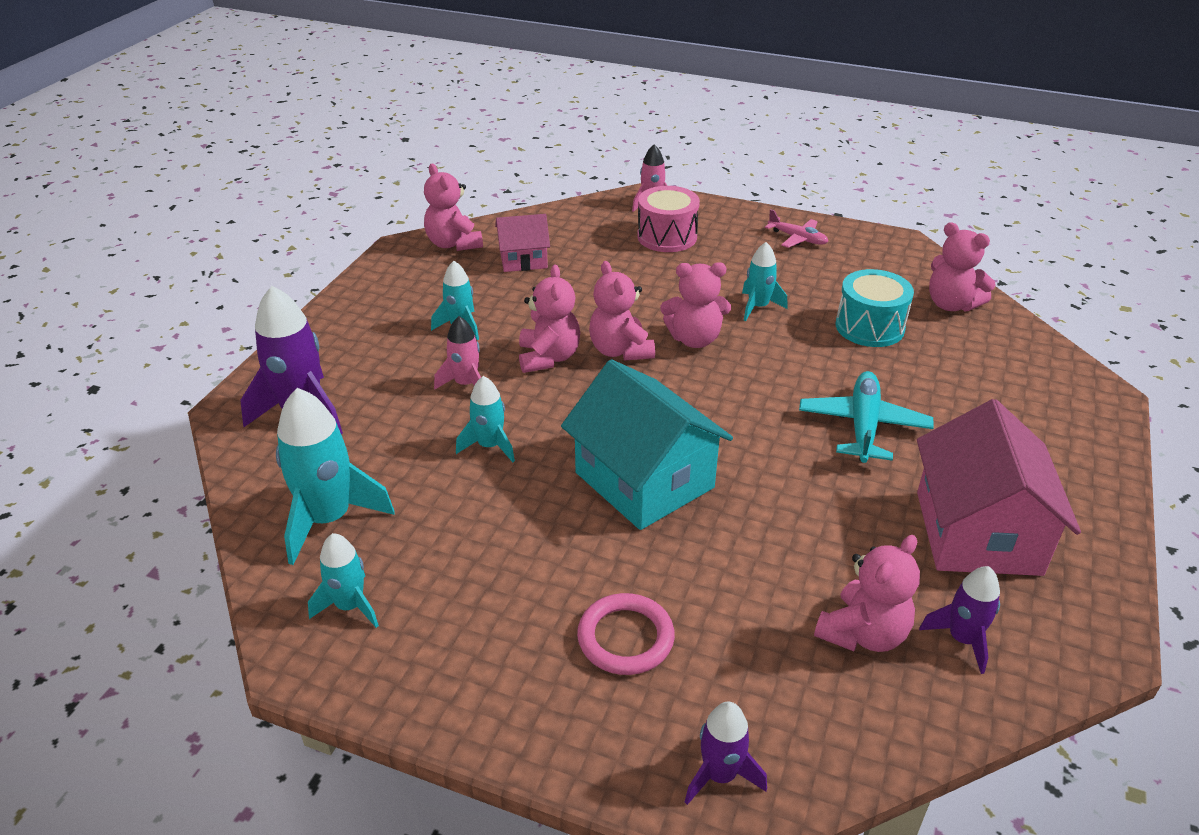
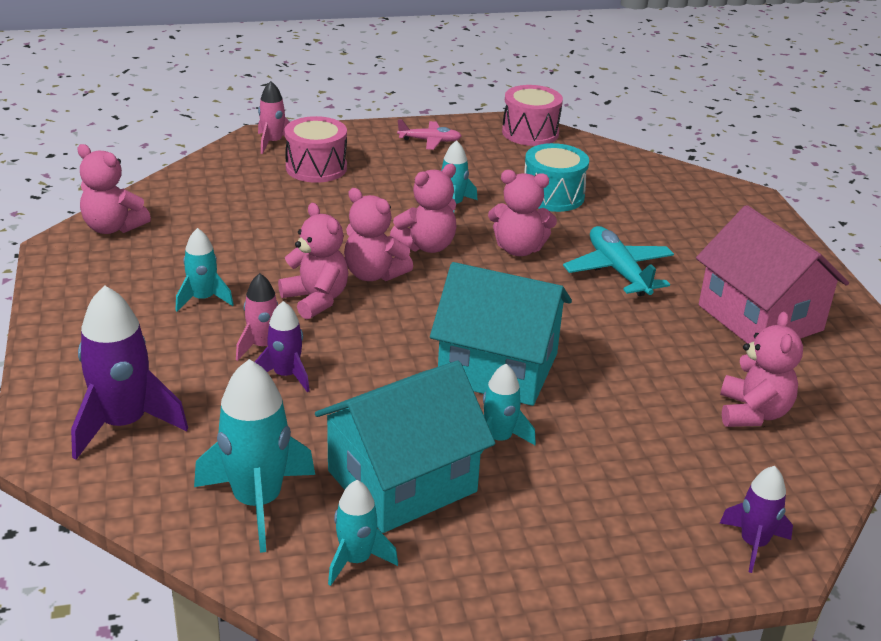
camera: 35 degrees left, 5 degrees down
(455, 552) = (402, 481): none -> turquoise house
(489, 446) = (341, 388): turquoise rocket -> turquoise rocket (498, 439)
(523, 259) = (201, 223): pink house -> none
(625, 638) = (600, 485): pink ring -> none
(909, 256) = (530, 132): none -> pink drum
(951, 304) = (595, 162): pink teddy bear -> pink teddy bear (518, 249)
(962, 639) = (814, 390): purple rocket -> purple rocket (286, 375)

